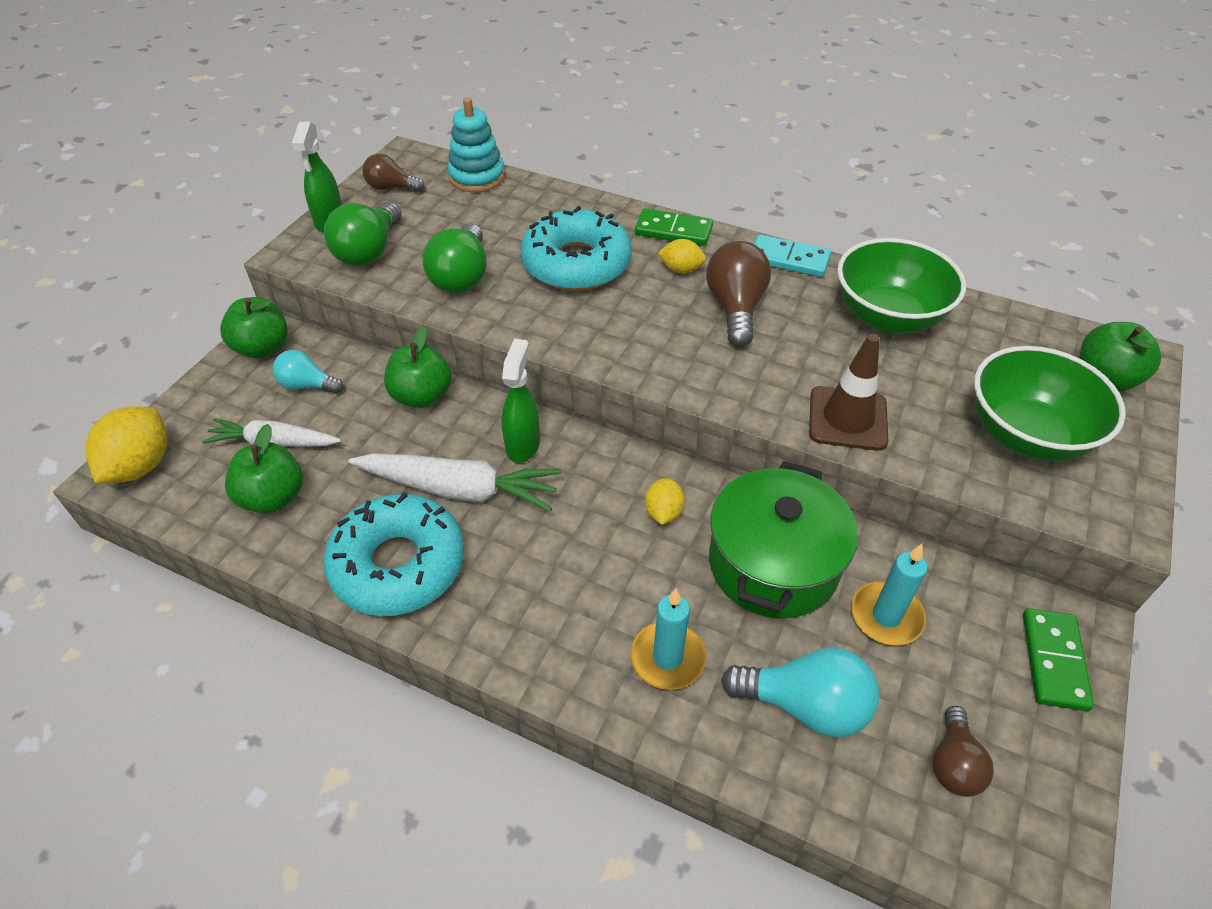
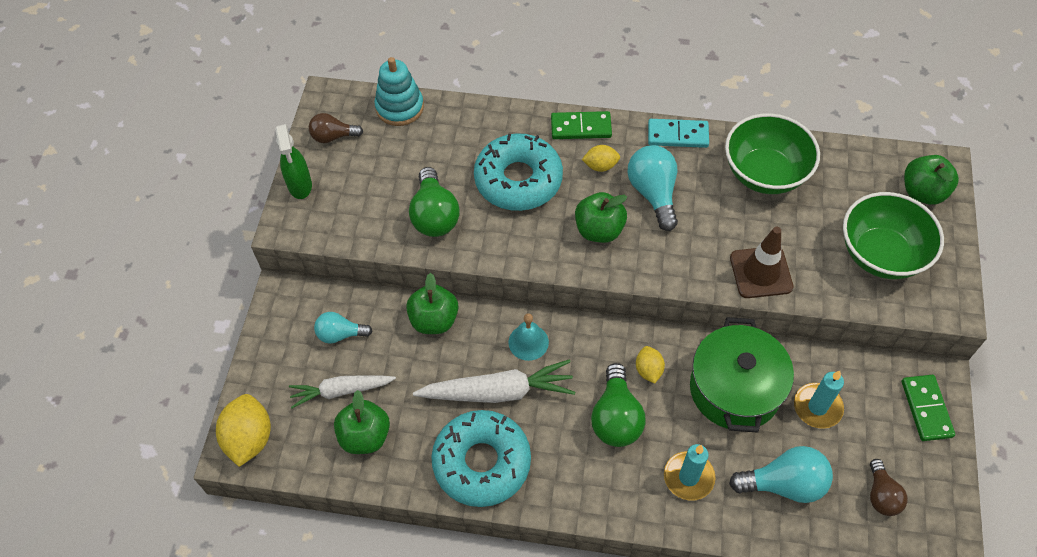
camera: 15 degrees left, 10 degrees up
(263, 348) = (286, 309): green apple -> green apple (599, 230)
(369, 251) = (348, 208): green light bulb -> green light bulb (616, 417)
(523, 445) = (528, 342): green spray bottle -> turquoise bell
(735, 308) = (653, 193): brown light bulb -> turquoise light bulb

